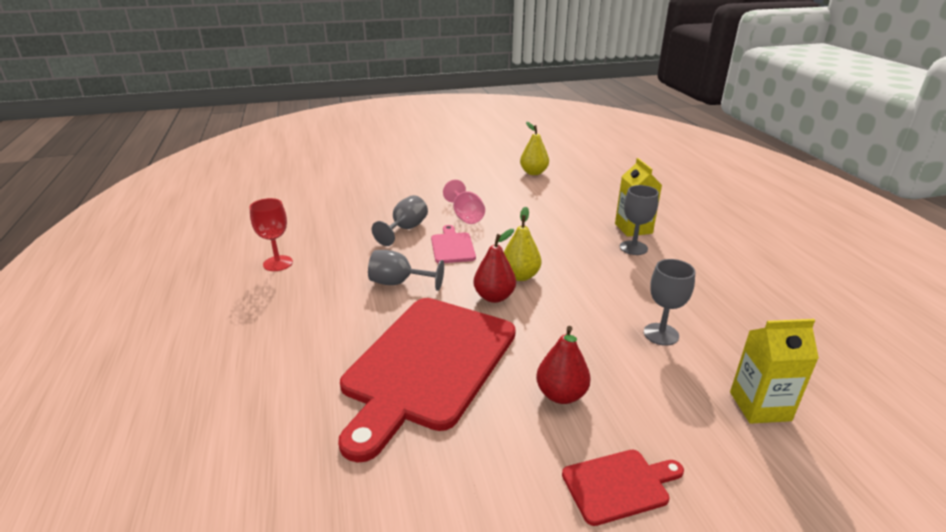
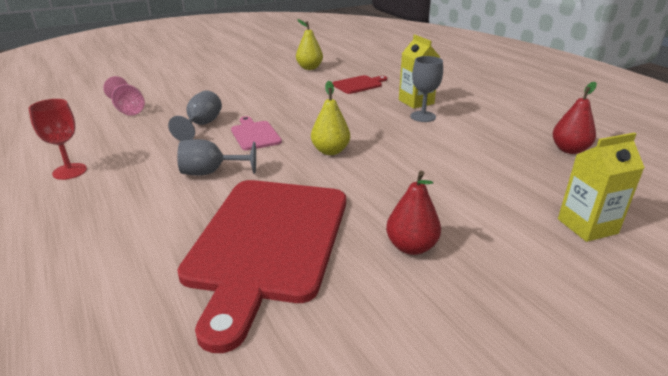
camera: 15 degrees left, 0 degrees up
(465, 216) = (258, 108): pink goblet -> pink goblet (128, 110)
(494, 297) = (312, 172): red pear -> red pear (569, 150)
(619, 485) = (501, 318): red cutting board -> red cutting board (359, 84)
(661, 334) = (477, 181): grey goblet -> none

